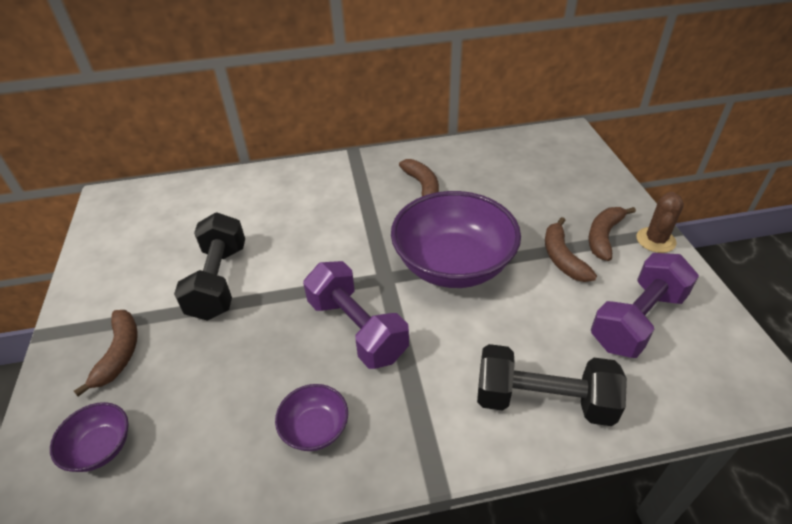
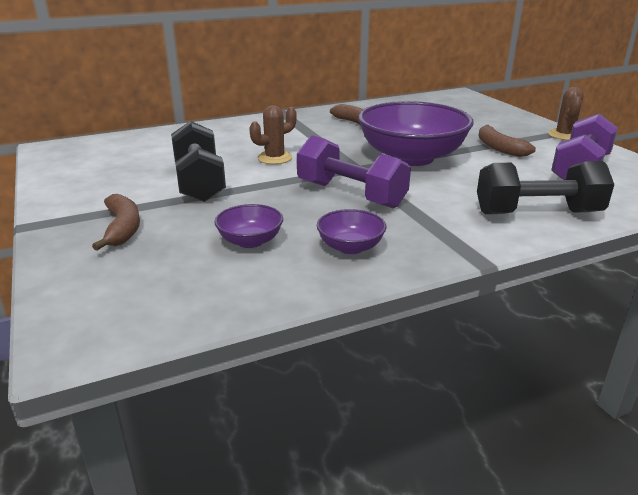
camera: 15 degrees left, 15 degrees down
(100, 448) = (138, 281): purple bowl -> purple bowl (250, 241)
(309, 245) = (274, 158): none -> brown cactus
(603, 236) = (523, 136): brown banana -> none

